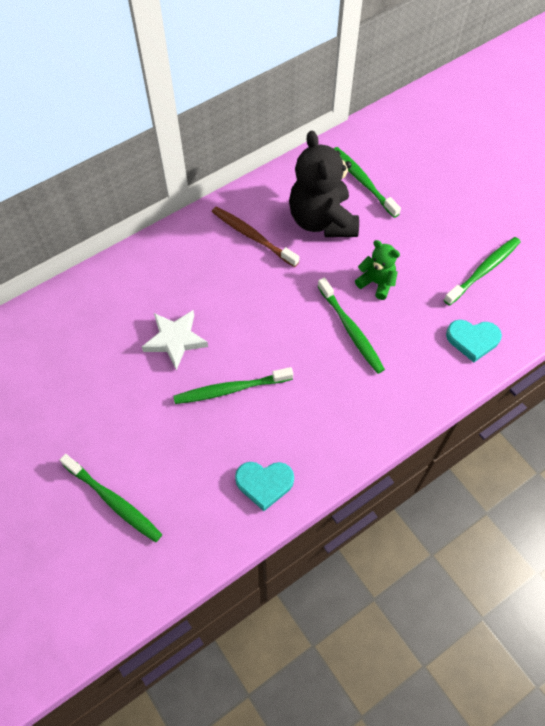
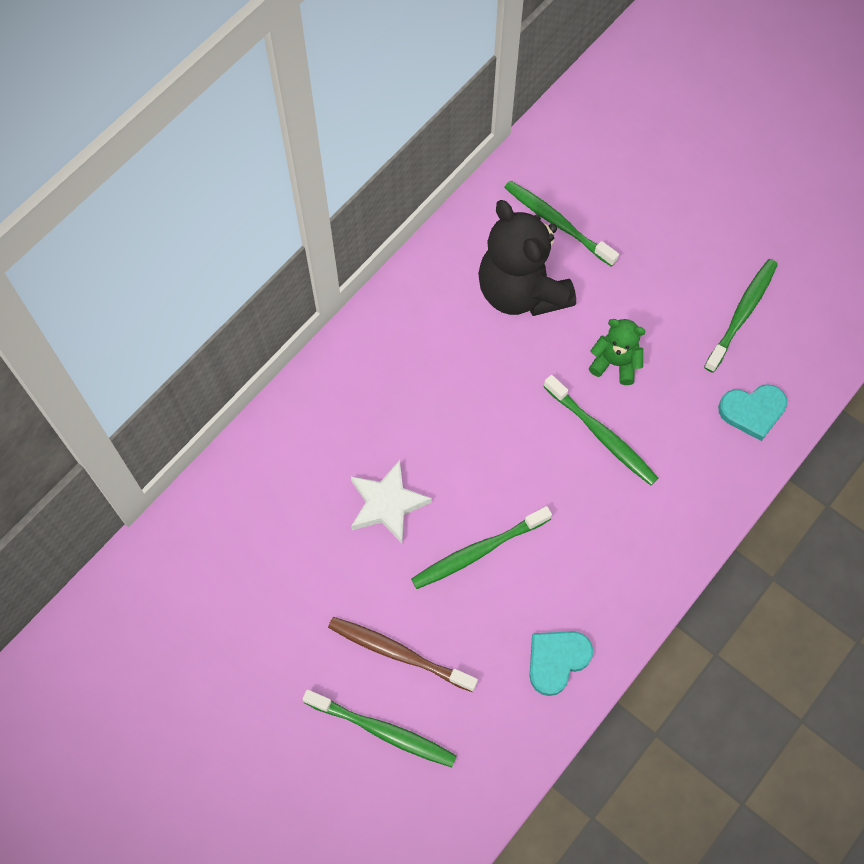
camera: 15 degrees left, 5 degrees up
(252, 236) = (438, 336): brown toothbrush -> brown toothbrush (398, 653)
(264, 483) = (557, 660): turquoise heart -> turquoise heart turned 150 degrees clockwise

